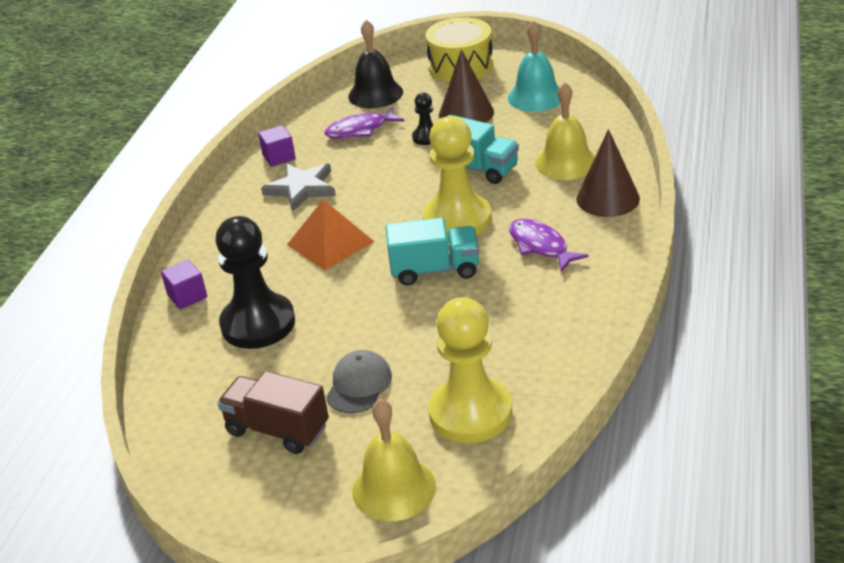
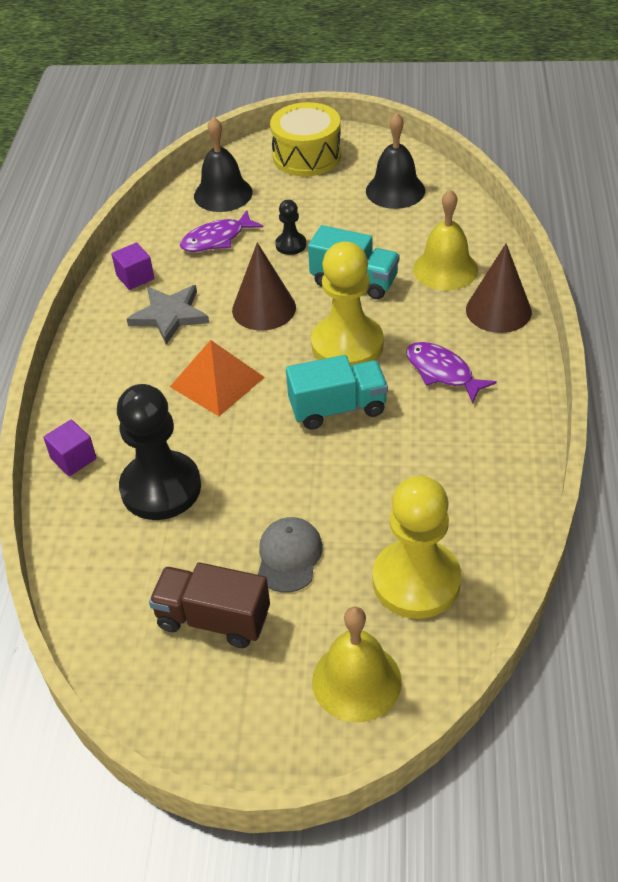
camera: 10 degrees left, 10 degrees up
(466, 113) = (326, 214): brown cone -> brown cone (264, 308)
(536, 97) = (395, 190): turquoise bell -> black bell

